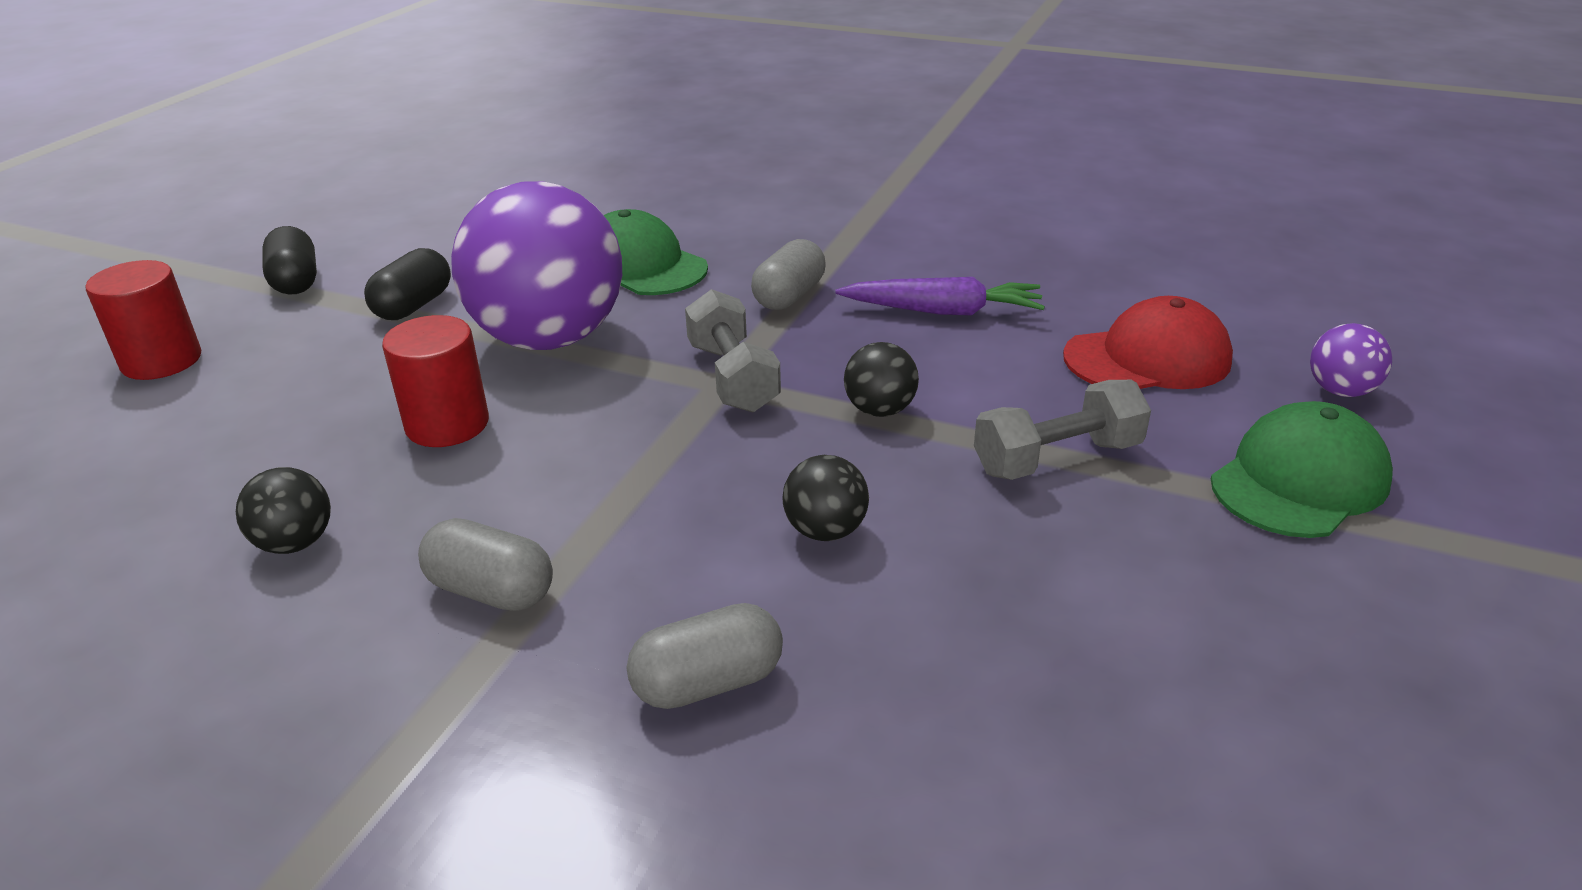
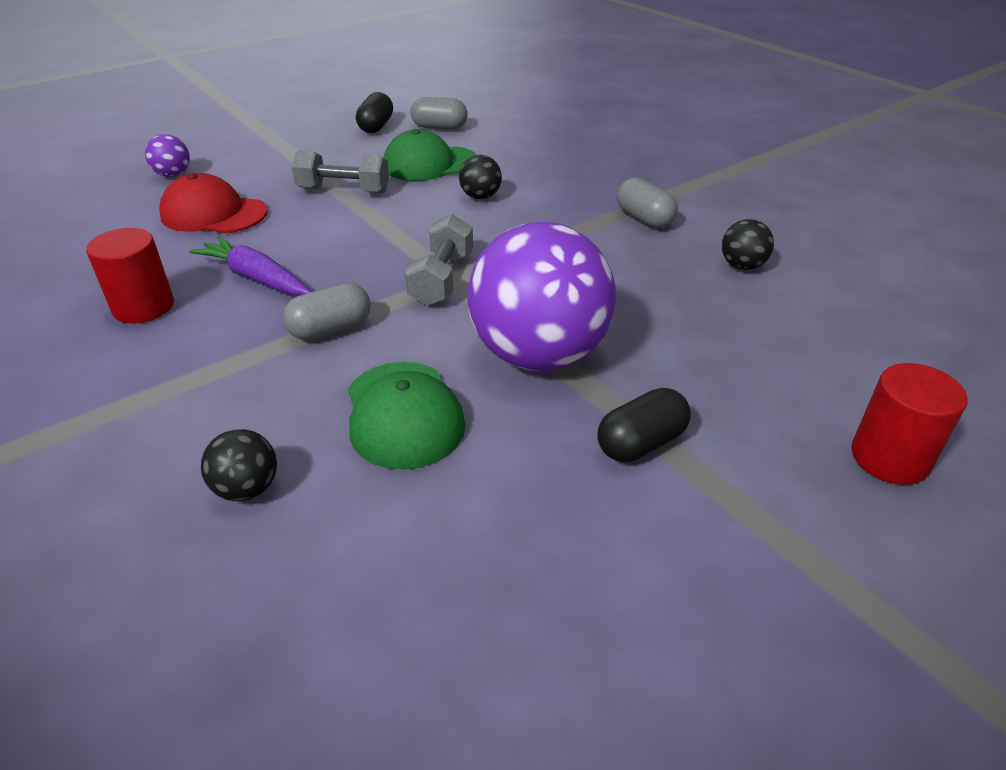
camera: 150 degrees left, 5 degrees up
(296, 281) = (770, 545): black capsule -> black capsule (376, 126)
(447, 424) = (642, 308): red cylinder -> red cylinder (143, 307)
(708, 683) = (572, 171): grey capsule -> grey capsule (439, 127)
(879, 410) = (387, 234): black ball -> black ball (247, 489)
(1299, 480) = (270, 157): green cap -> green cap (430, 164)

